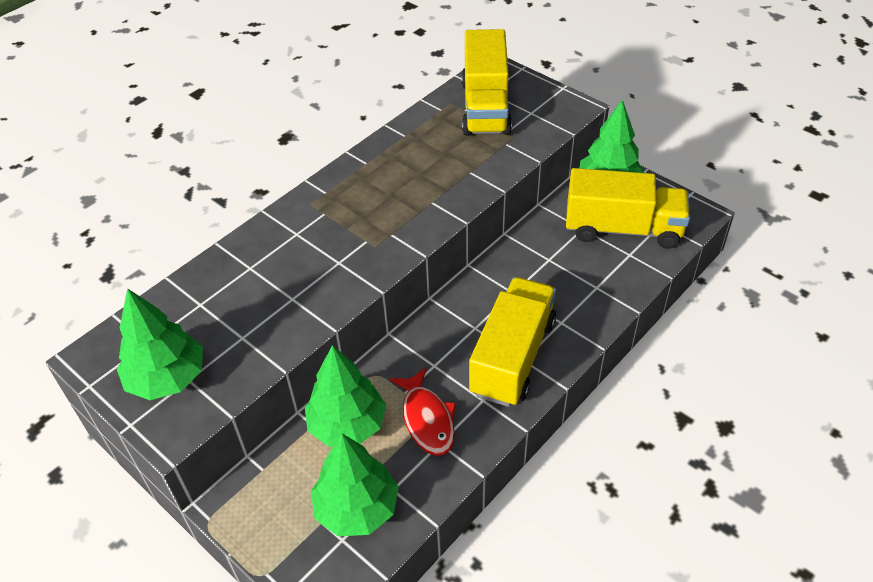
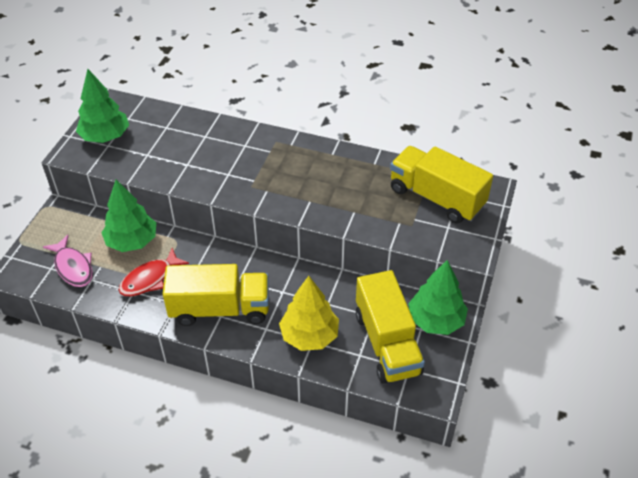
camera: 65 degrees right, 0 degrees up
(357, 508) = (73, 267): green tree -> pink fish
(485, 107) = (436, 198): yellow truck -> yellow truck turned 60 degrees clockwise
(588, 287) = (309, 336): none -> yellow tree

